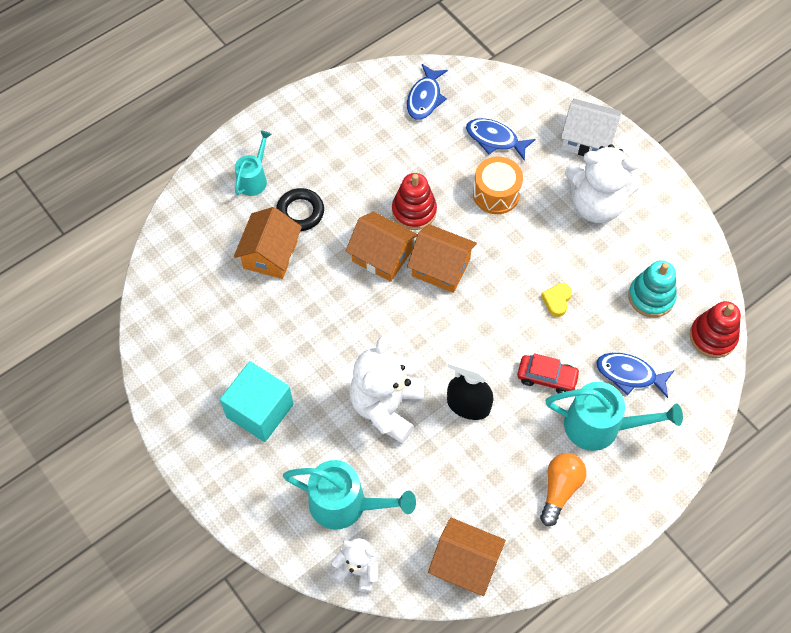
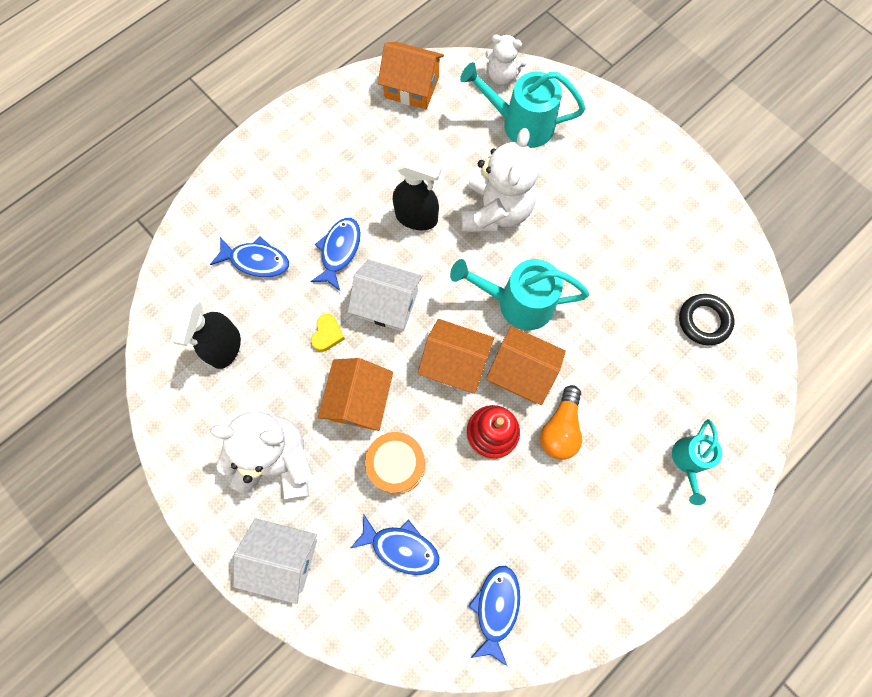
camera: 175 degrees right, 10 degrees up
(260, 410) = (616, 197): turquoise cube -> none
(270, 254) = (645, 363): orange house -> orange house (359, 400)
(300, 212) = (623, 420): black ring -> black ring (703, 321)
(500, 323) = (387, 304): none -> white house
(547, 377) = (339, 251): red car -> blue fish
(560, 489) = (329, 151): orange light bulb -> orange light bulb (560, 428)
(601, 426) = (288, 208): turquoise watering can -> turquoise watering can (517, 303)
(651, 297) = (225, 347): turquoise stacking toy -> black spray bottle
(712, 337) = (165, 307): red stacking toy -> none

